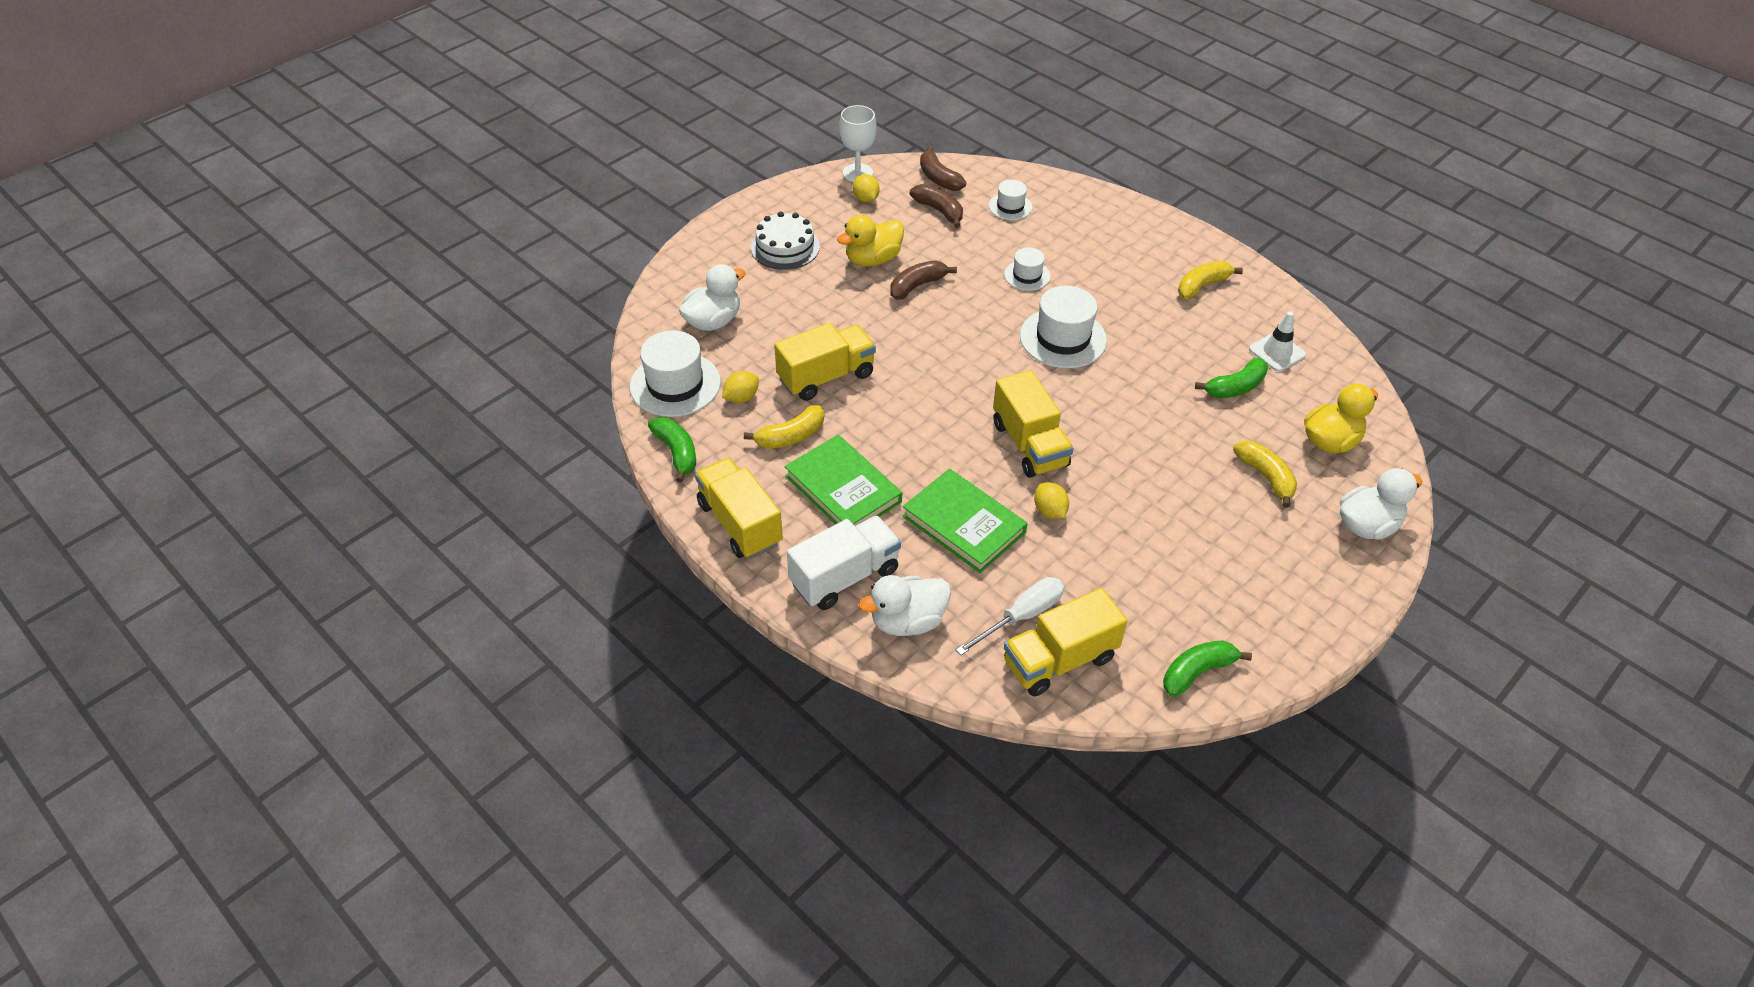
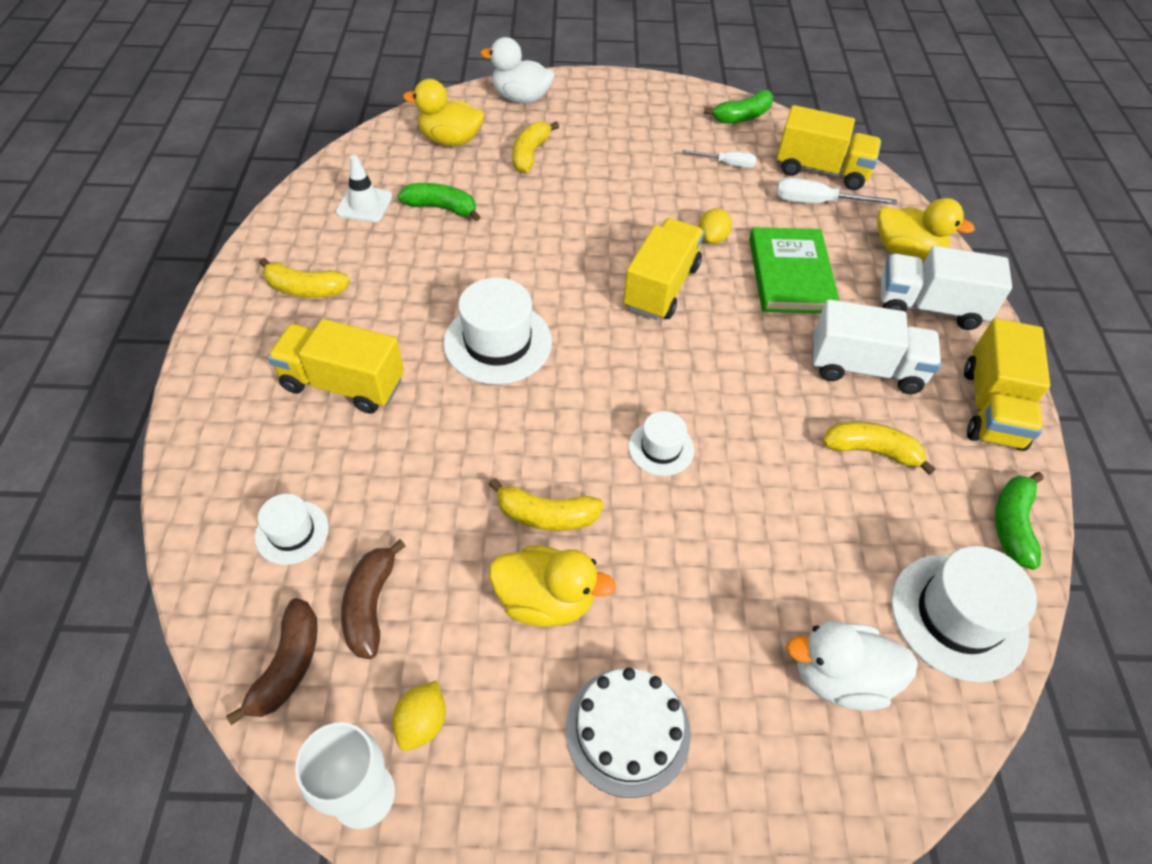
camera: 135 degrees left, 5 degrees up
(741, 397) = (889, 535): yellow lemon -> none
(826, 377) = (772, 486): yellow truck -> yellow truck (343, 384)
(843, 489) = (865, 368): green book -> white truck
(907, 621) = (905, 251): white duck -> yellow duck
(917, 286) = (546, 515): brown banana -> yellow banana
(1027, 275) = (423, 429): white hat -> white hat (661, 448)
(1133, 597) = (727, 164): none -> white screwdriver
(1197, 672) = (742, 116): green banana -> green banana turned 45 degrees counterclockwise

